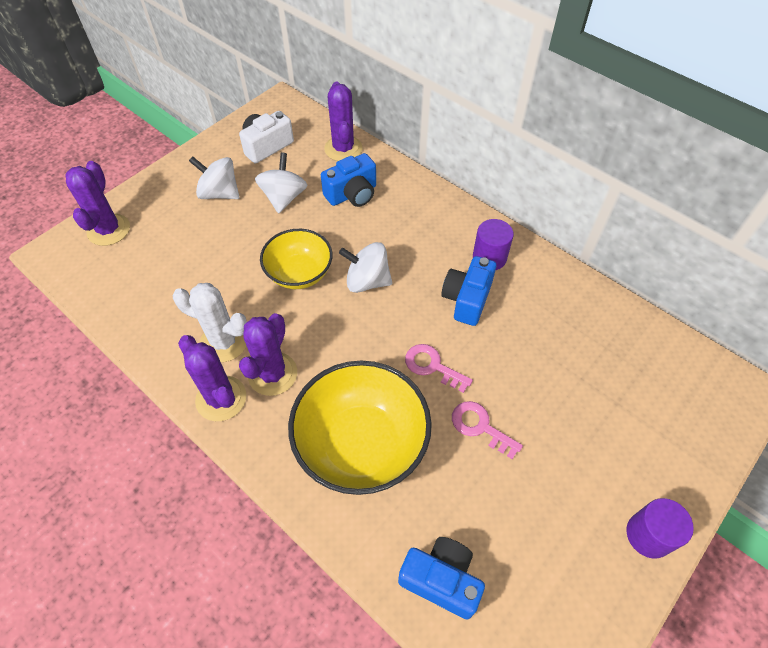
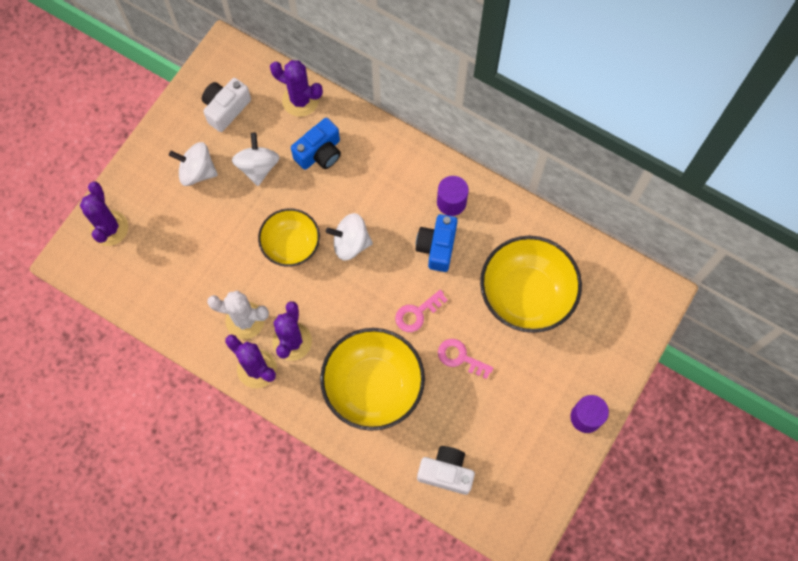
camera: 10 degrees left, 15 degrees up
(343, 149) = (300, 100): purple cactus -> purple cactus turned 45 degrees counterclockwise
(432, 366) = (417, 313): pink key -> pink key turned 60 degrees counterclockwise
(441, 580) = (446, 472): blue camera -> white camera
(571, 366) = (526, 295): none -> yellow bowl

